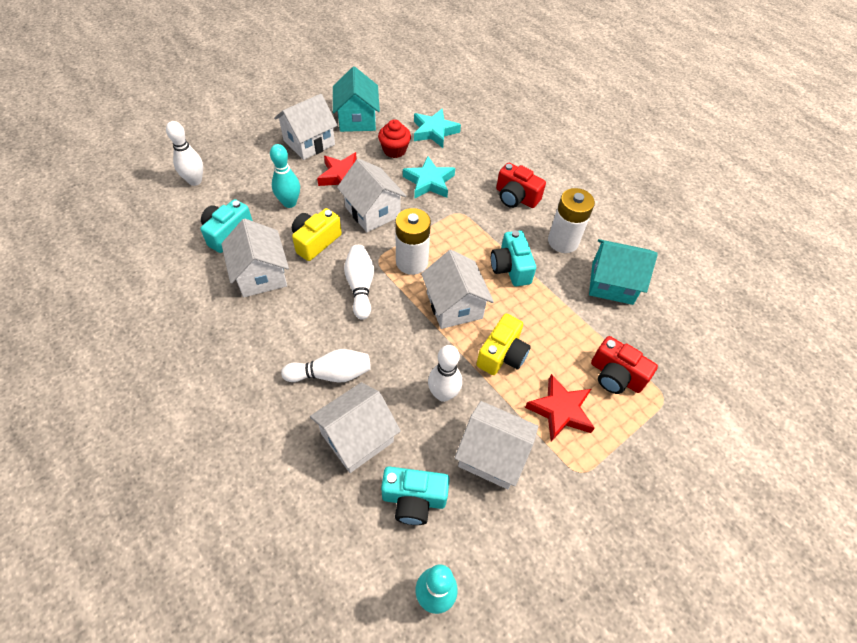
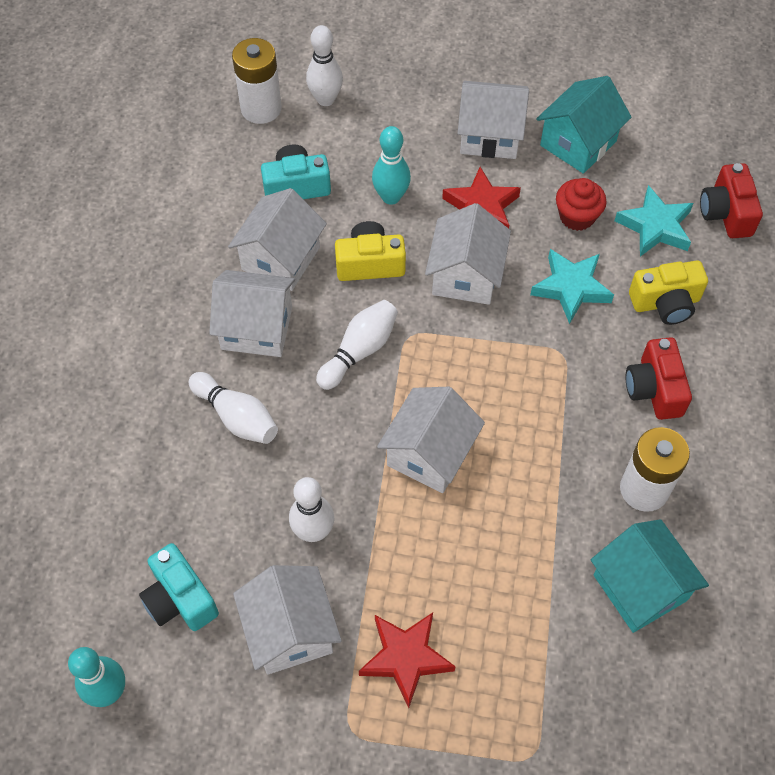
camera: 50 degrees right, 5 degrees up
(357, 437) = (194, 498): white house -> white house (257, 328)
(412, 262) = (441, 368): white battery -> white battery (261, 108)
(502, 355) = (416, 548): yellow camera -> yellow camera (665, 303)
(510, 268) = (541, 466): turquoise camera -> none
(615, 376) = (509, 683): red camera -> red camera (726, 213)

